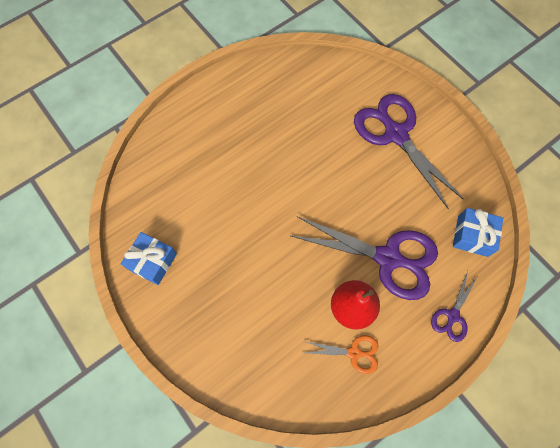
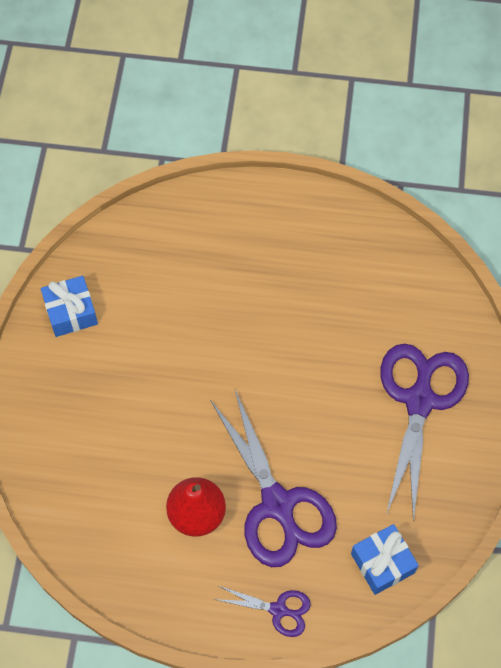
camera: 45 degrees right, 5 degrees down
(354, 353) = (156, 552): orange scissors -> none
(452, 316) = (279, 610): purple scissors -> purple scissors turned 150 degrees counterclockwise

